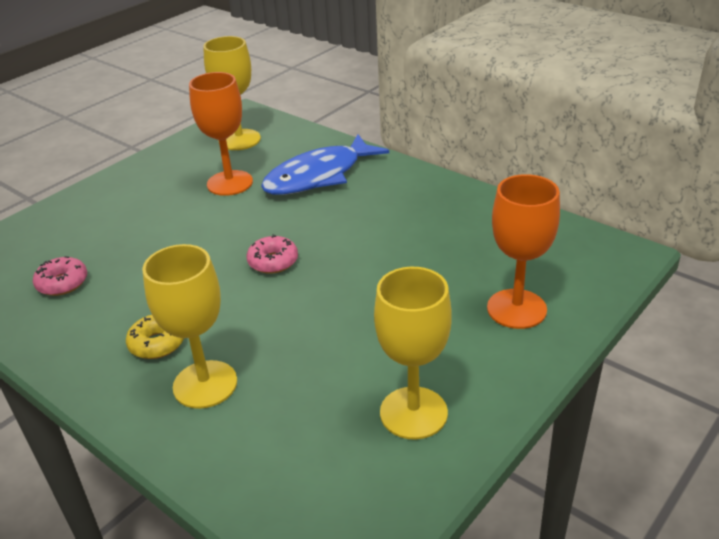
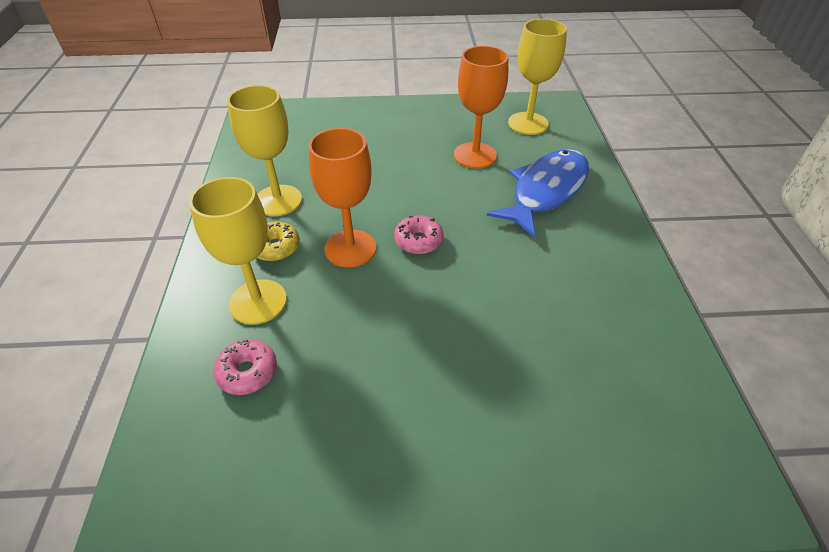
camera: 45 degrees right, 10 degrees up
(62, 283) = (289, 163): pink donut -> pink donut (247, 372)
(319, 176) = (545, 191): blue fish -> blue fish turned 120 degrees clockwise
(413, 413) = (335, 458): yellow goblet -> yellow goblet (278, 200)
(516, 309) = (542, 447): orange goblet -> orange goblet (350, 248)

